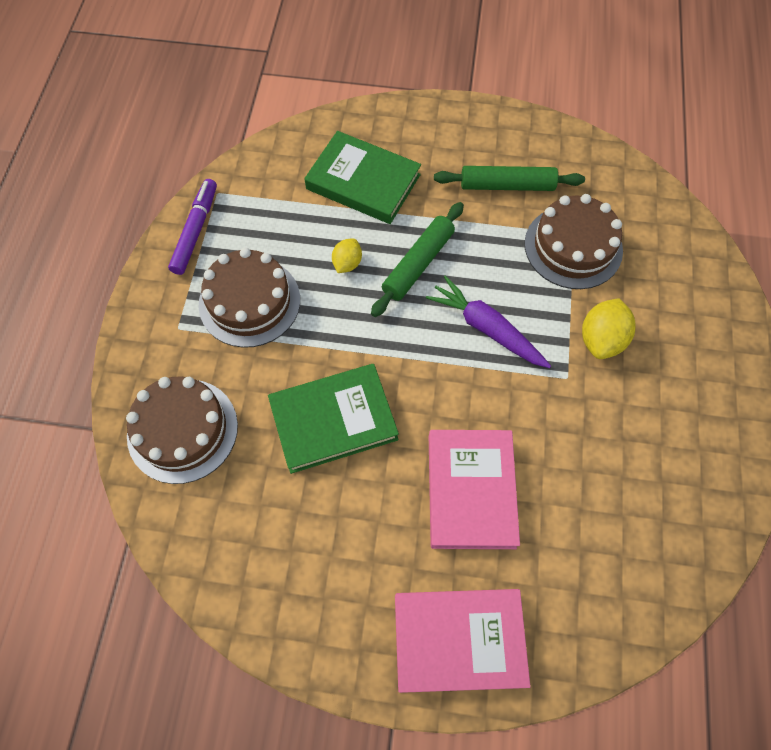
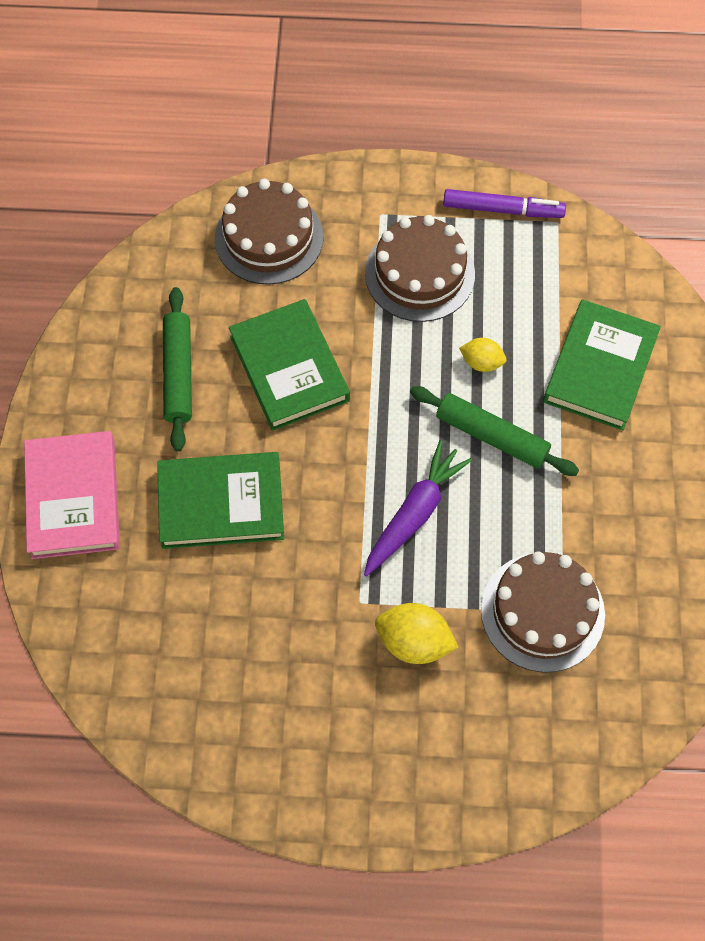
camera: 85 degrees right, 0 degrees up
(471, 490) = (221, 503): pink book -> green book
(507, 186) = (624, 532): green rolling pin -> green rolling pin (178, 373)

